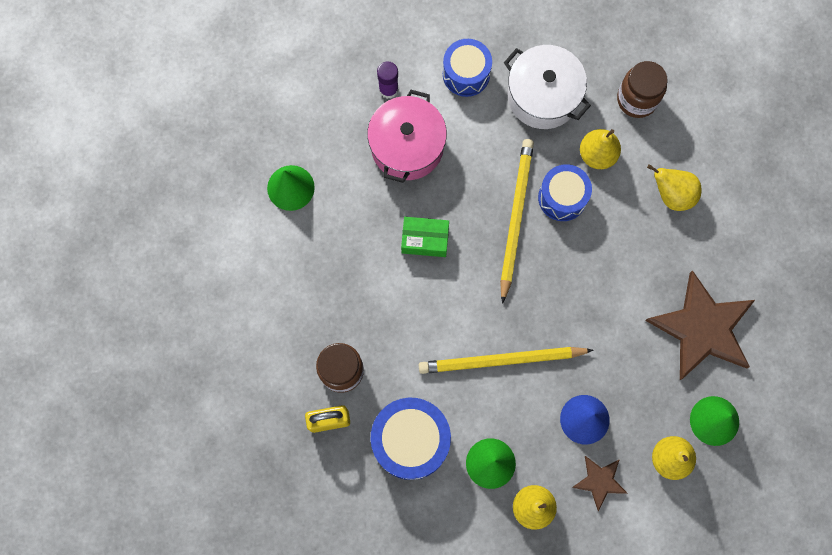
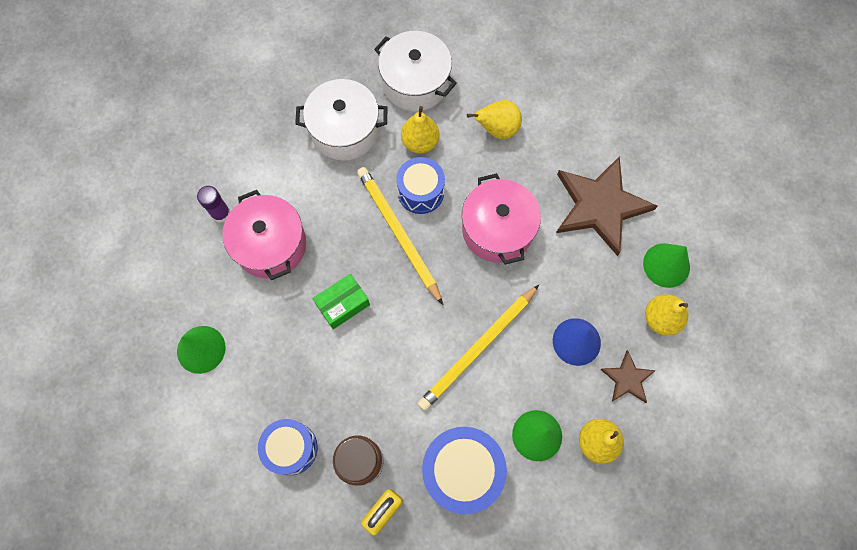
camera: 40 degrees left, 5 degrees down
(466, 74) = (273, 158): blue drum -> blue drum (291, 448)
(599, 278) = (497, 229): none -> pink pot
(637, 99) = (415, 83): brown jar -> white pot

